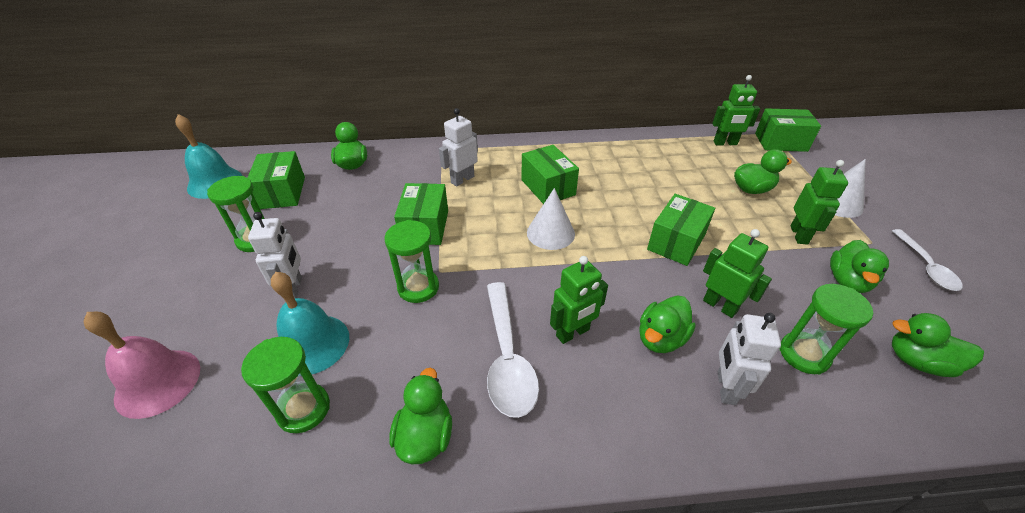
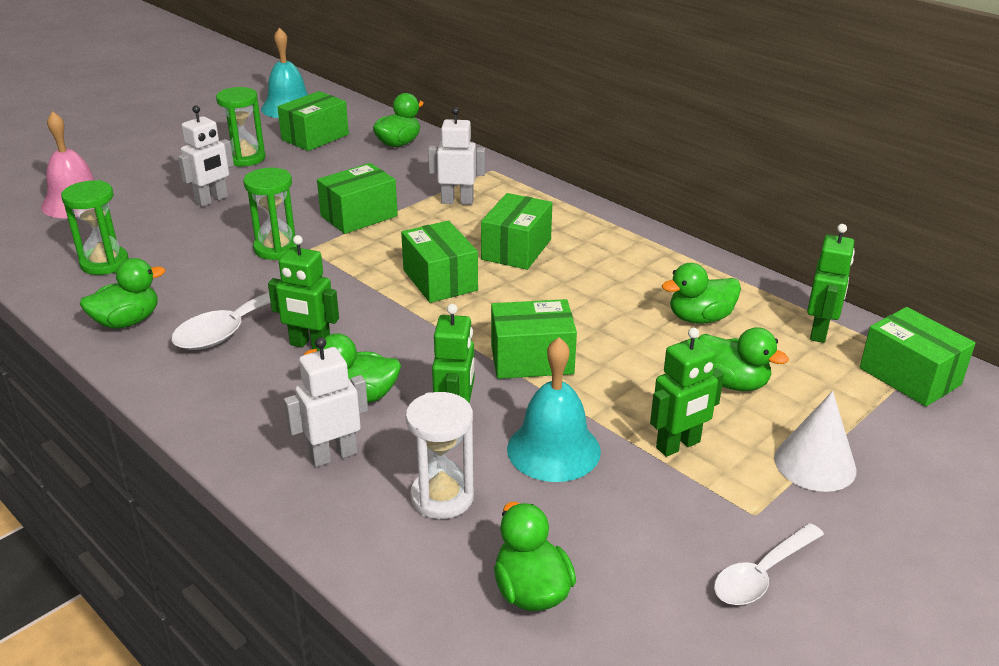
camera: 50 degrees right, 10 degrees down
(312, 344) = (165, 236): turquoise bell -> turquoise bell (553, 449)
(550, 233) = (440, 280): white cone -> green box
(725, 143) = (819, 331): green robot -> green robot turned 120 degrees counterclockwise
(804, 354) = (442, 497): green hourglass -> white hourglass
(847, 281) = (627, 506): green duck -> green duck (700, 318)

